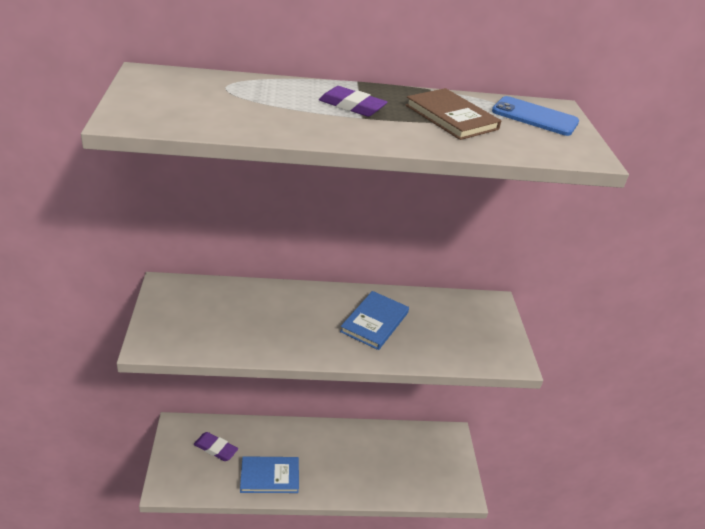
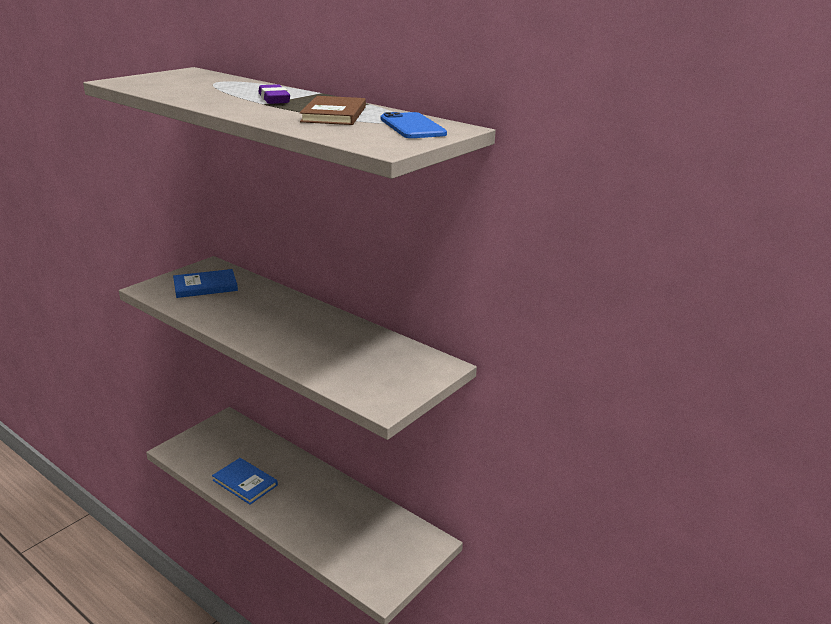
camera: 45 degrees right, 10 degrees down
(216, 448) = (233, 446): purple eraser -> none
(374, 322) = (313, 335): blue book -> blue book (205, 286)

